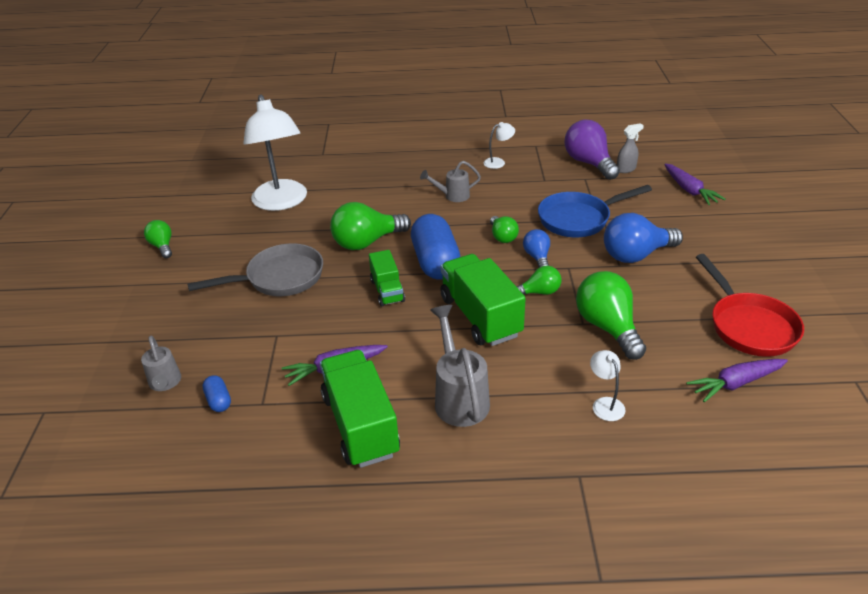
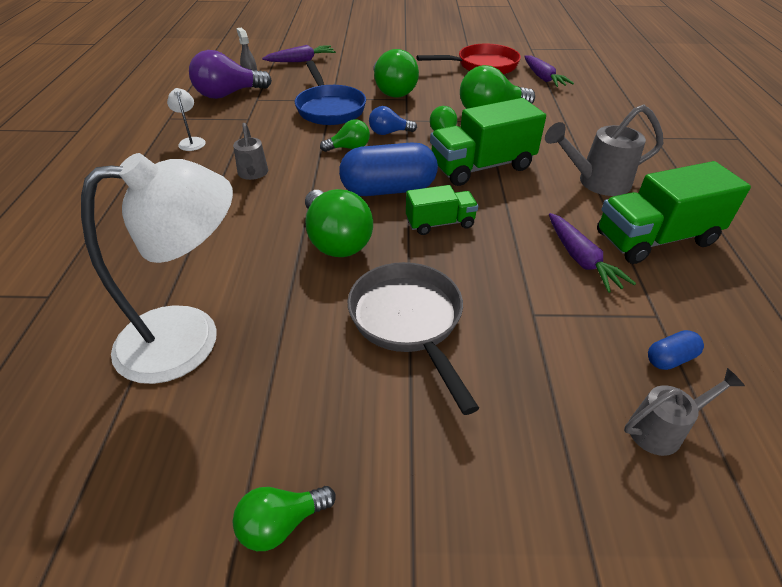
camera: 90 degrees left, 5 degrees up
(605, 404) = (579, 121): white lamp -> none
(636, 255) = (392, 91): blue light bulb -> green light bulb

